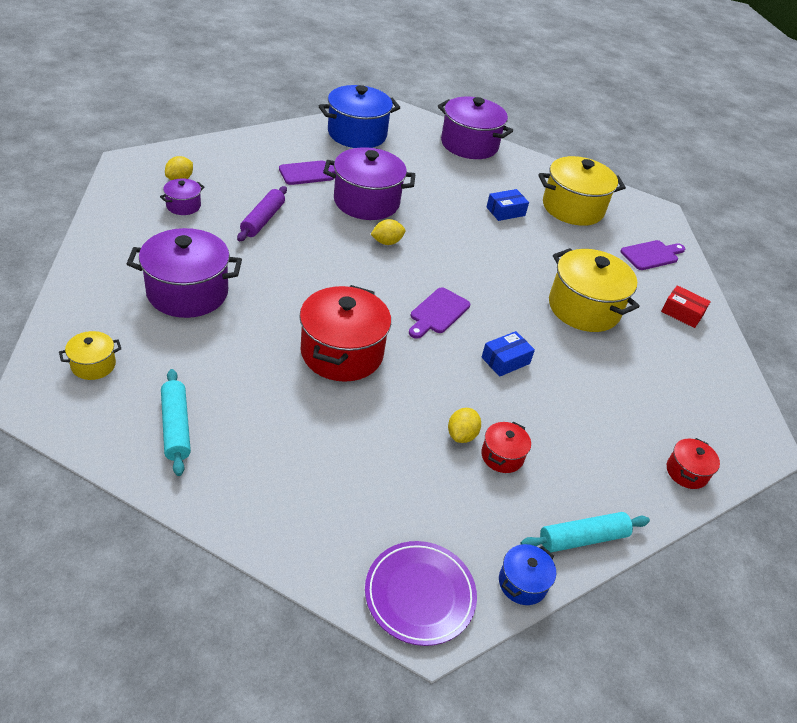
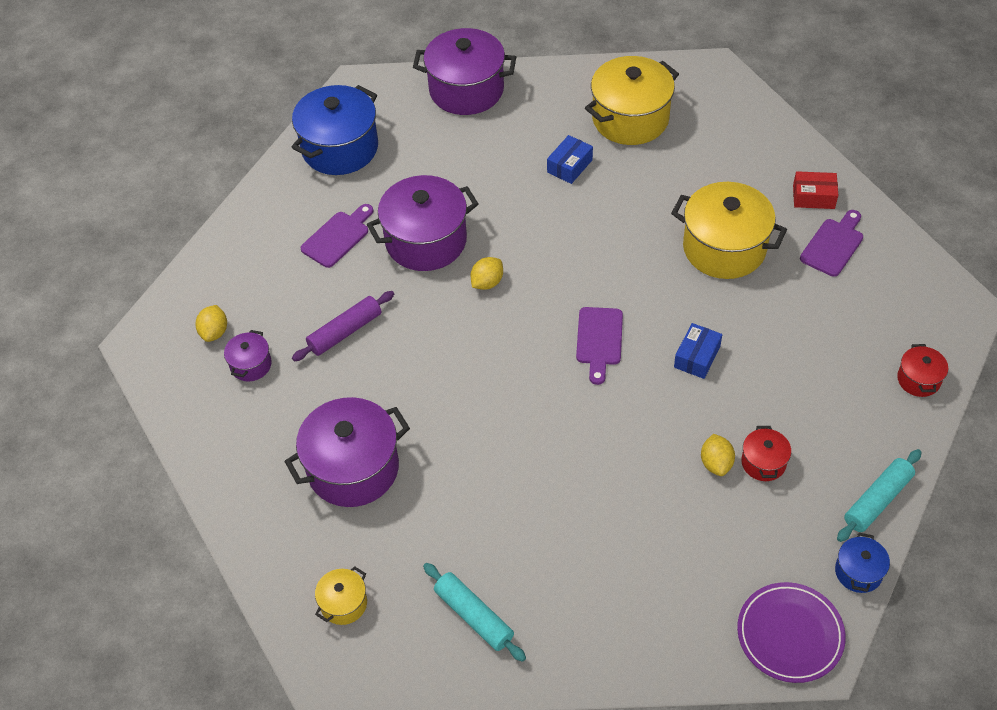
camera: 20 degrees left, 10 degrees up
(263, 220) = (345, 332): purple rolling pin -> purple rolling pin turned 60 degrees clockwise
(342, 353) = (550, 443): red pot -> none
(651, 255) = (743, 137): purple cutting board -> purple cutting board (833, 245)

